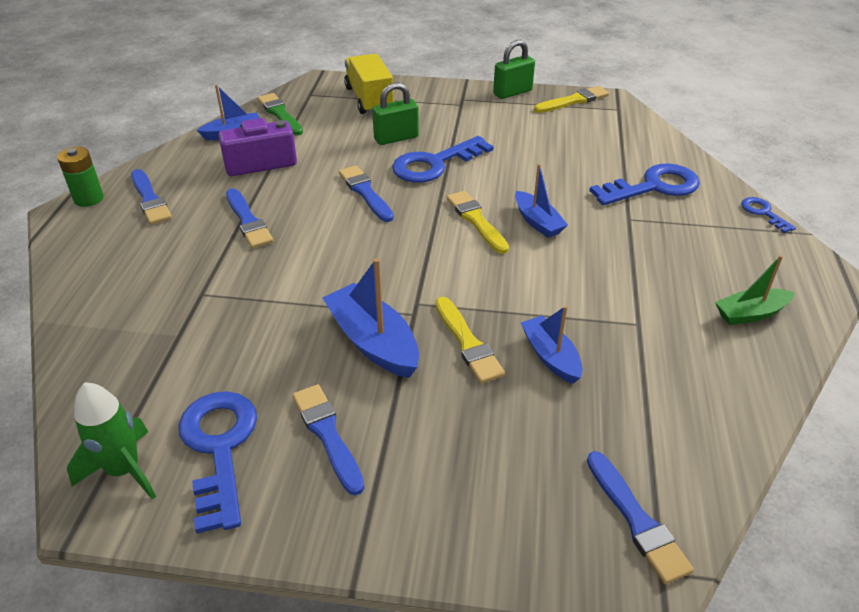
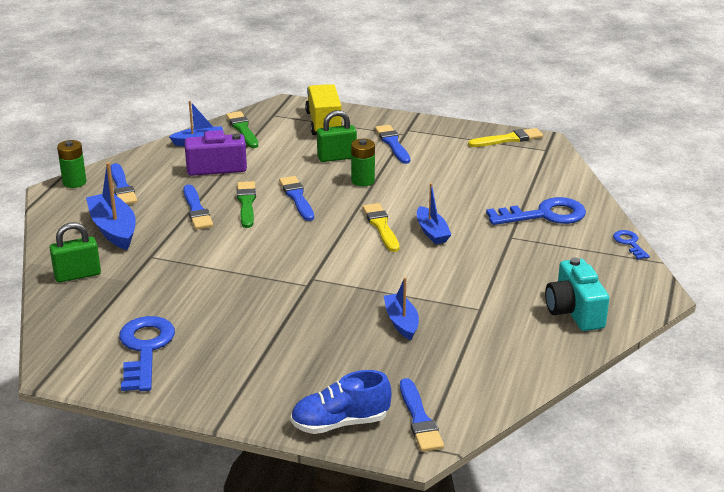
camera: 10 degrees right, 10 degrees down
(124, 470) = (79, 354): green rocket -> none
(307, 206) = (246, 203): none -> green brush
(327, 434) = (221, 350): blue brush -> blue brush (392, 143)
(373, 342) = (271, 299): blue boat -> blue boat (113, 229)
(435, 164) = (363, 181): blue key -> green battery
(468, 343) = (342, 307): yellow brush -> none
(512, 92) = (455, 128): green padlock -> green padlock (77, 275)
(530, 545) = (340, 423): none -> blue shoe
(750, 314) = (574, 311): green boat -> turquoise camera

